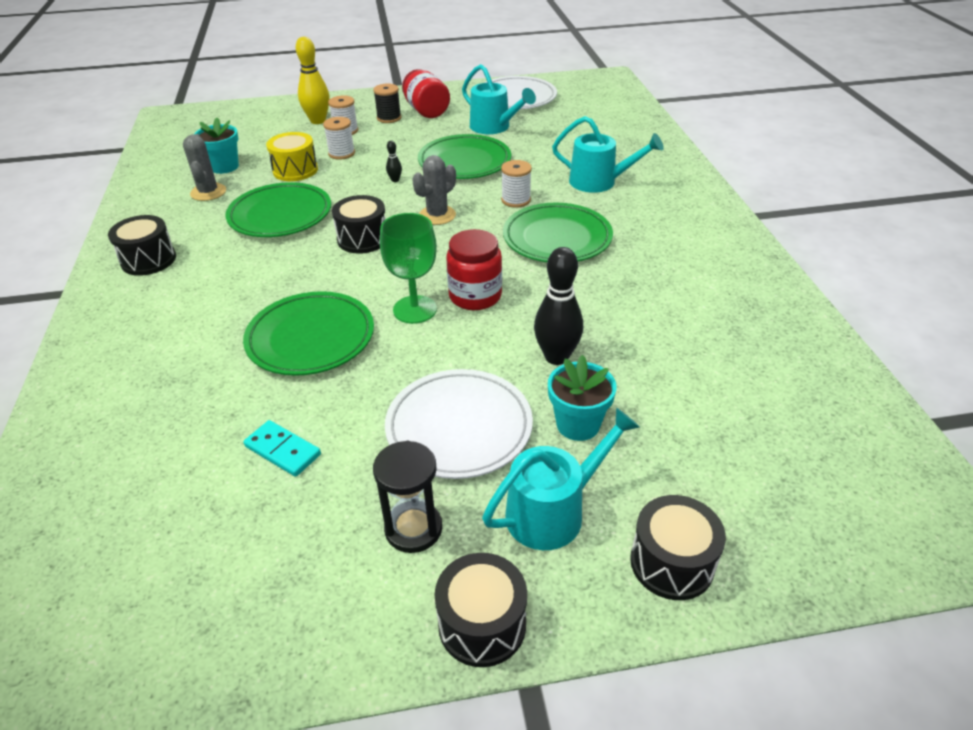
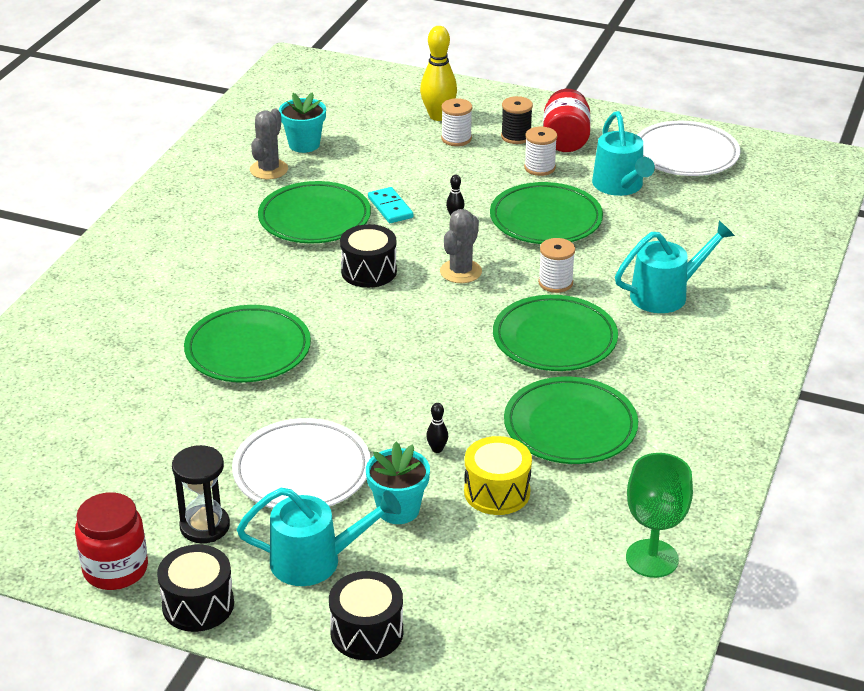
camera: 30 degrees right, 5 degrees down
(148, 260) = (170, 225): black drum -> none
(282, 450) = (158, 432): turquoise domino -> turquoise domino (390, 208)
(295, 170) = (367, 171): yellow drum -> yellow drum (497, 492)
(341, 153) = (429, 166): white spool -> white spool (539, 168)
(415, 309) = (355, 358): green goblet -> green goblet (652, 558)
(437, 215) = (461, 271): grey cactus -> grey cactus turned 45 degrees counterclockwise
(475, 296) = (419, 367): red jar -> red jar (115, 569)
(556, 357) = (437, 449): black bowling pin -> black bowling pin, size x0.45
(600, 182) = (667, 294): turquoise watering can -> turquoise watering can turned 75 degrees counterclockwise
(637, 297) = (570, 426): none -> green plate

